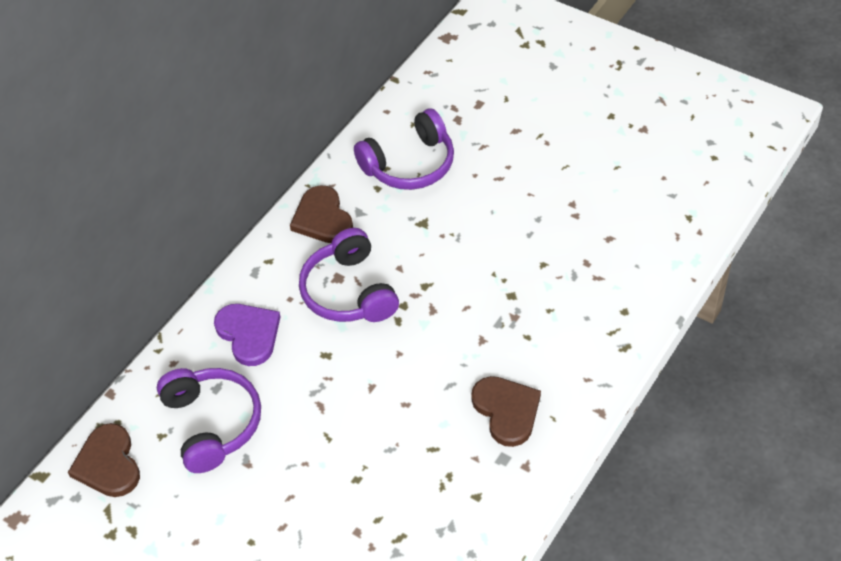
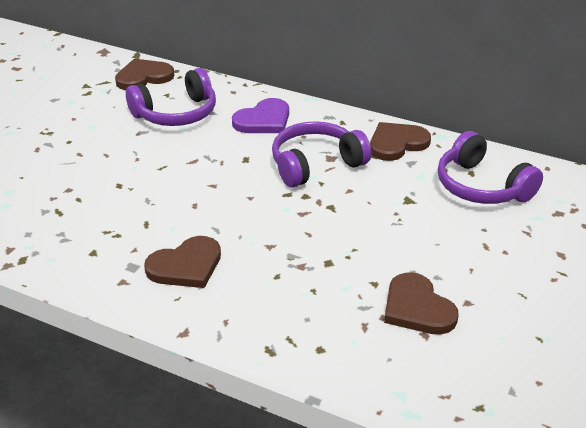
camera: 80 degrees right, 15 degrees down
(578, 238) = (417, 308): none -> brown heart

